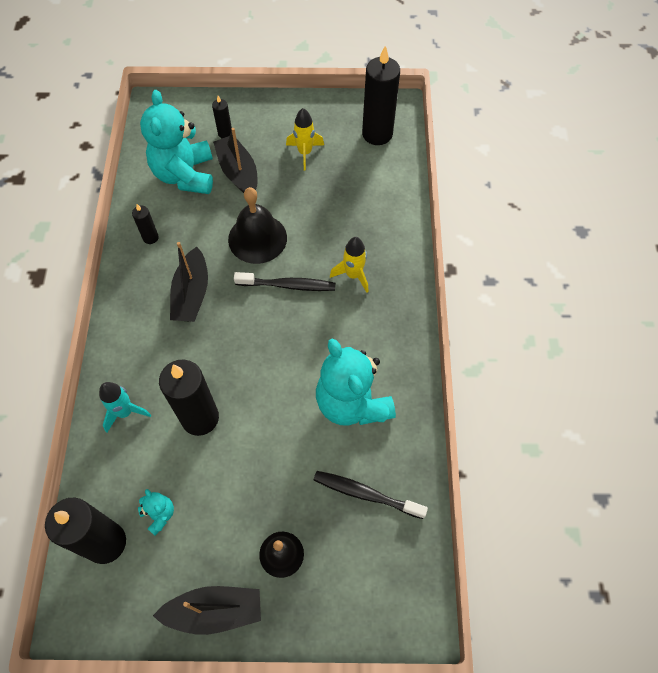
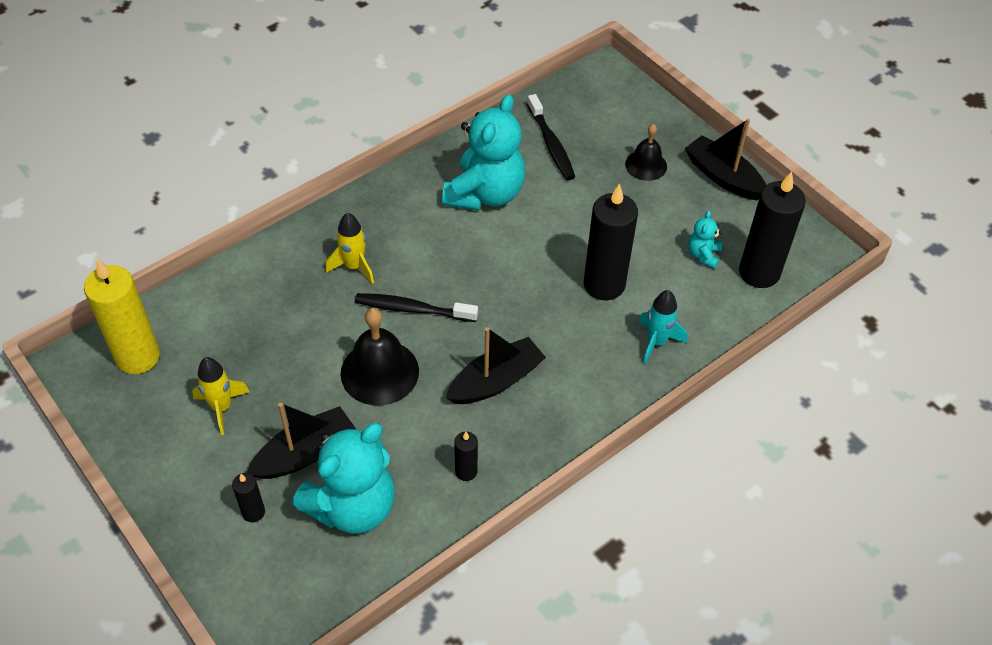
camera: 130 degrees left, 10 degrees down
(238, 172) = (304, 453): black boat -> black boat turned 150 degrees counterclockwise
(288, 285) = (412, 309): black toothbrush -> black toothbrush turned 45 degrees counterclockwise
(377, 134) = (137, 356): black candle -> yellow candle

